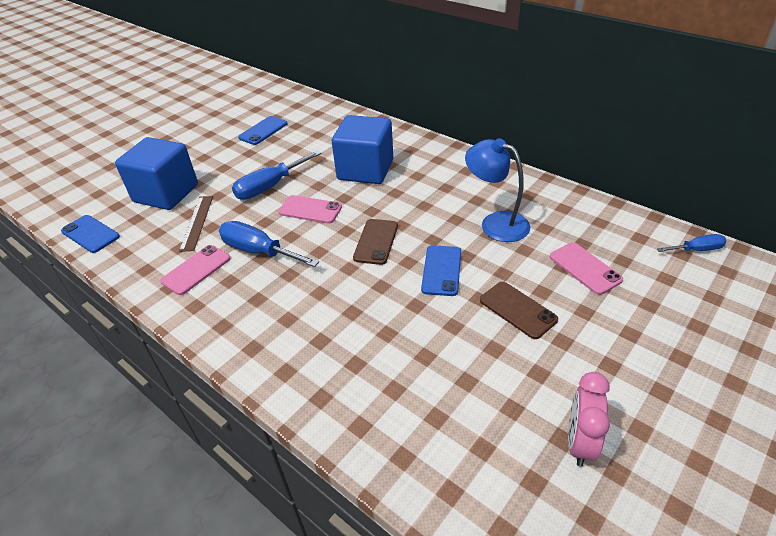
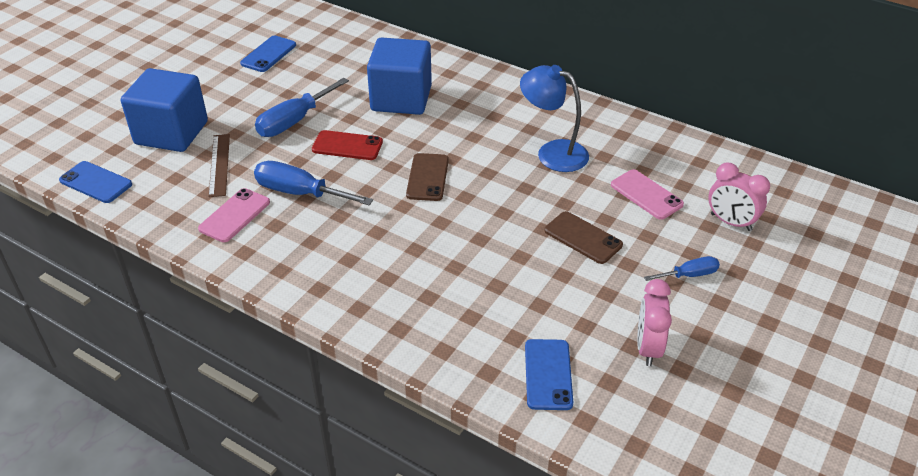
camera: 10 degrees left, 0 degrees up
(310, 210) = (347, 146): pink phone -> red phone
(441, 270) = (502, 204): blue phone -> blue phone (548, 374)
(672, 301) = (730, 222): none -> pink clock
(697, 249) = (755, 172): blue screwdriver -> blue screwdriver (689, 275)

